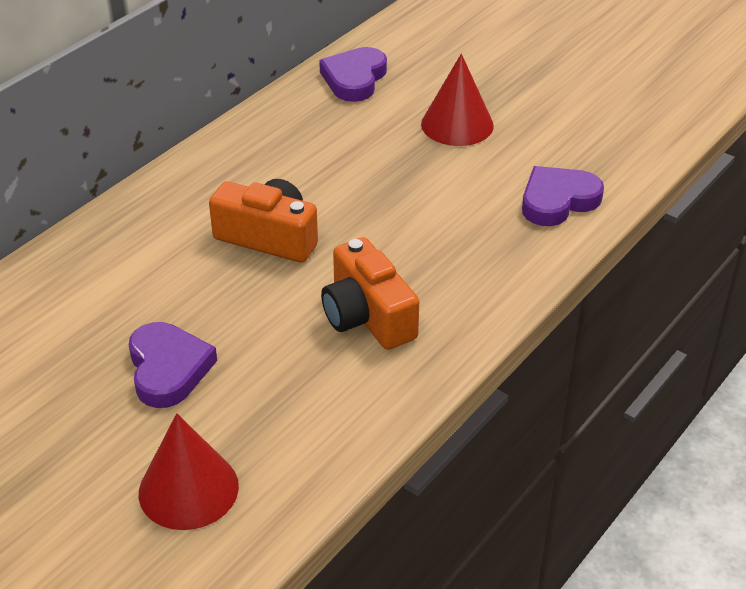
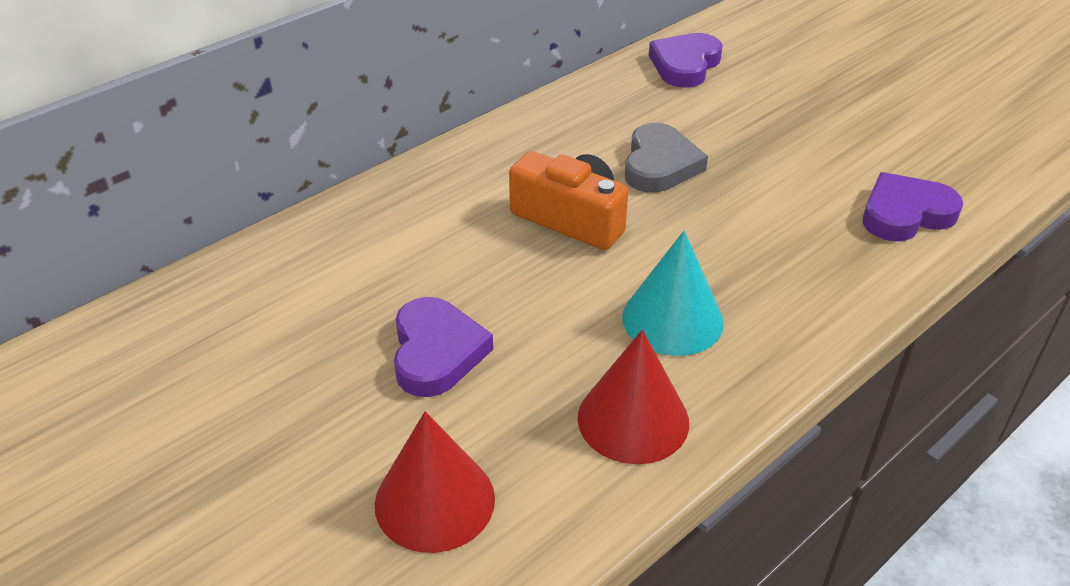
camera: 10 degrees right, 0 degrees up
(341, 179) = (659, 165): none -> grey heart
(367, 316) = (672, 319): orange camera -> turquoise cone
(457, 124) = (793, 121): red cone -> red cone (633, 419)

